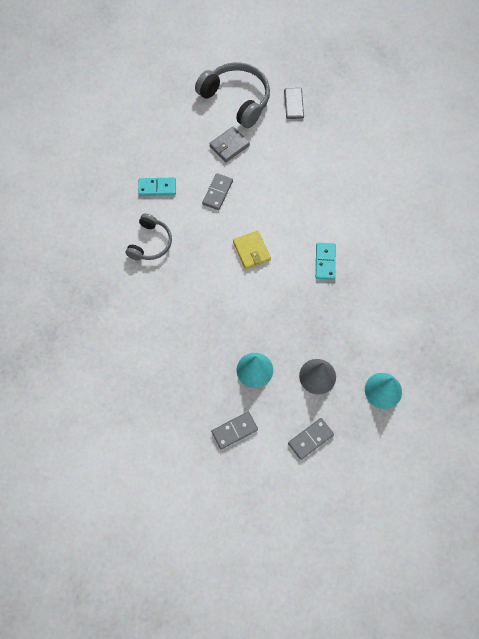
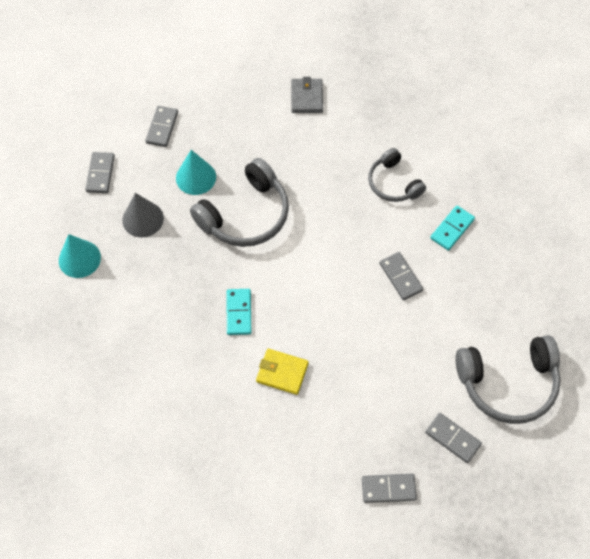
camera: 130 degrees right, 5 degrees down
(229, 146) = (449, 329): grey wallet -> grey wallet (306, 97)
(251, 251) = (309, 258): yellow wallet -> yellow wallet (282, 372)
(254, 313) = (246, 215): none -> grey headphones
(325, 262) = (238, 313): turquoise domino -> turquoise domino turned 45 degrees clockwise
(350, 115) = (388, 489): none -> grey domino

